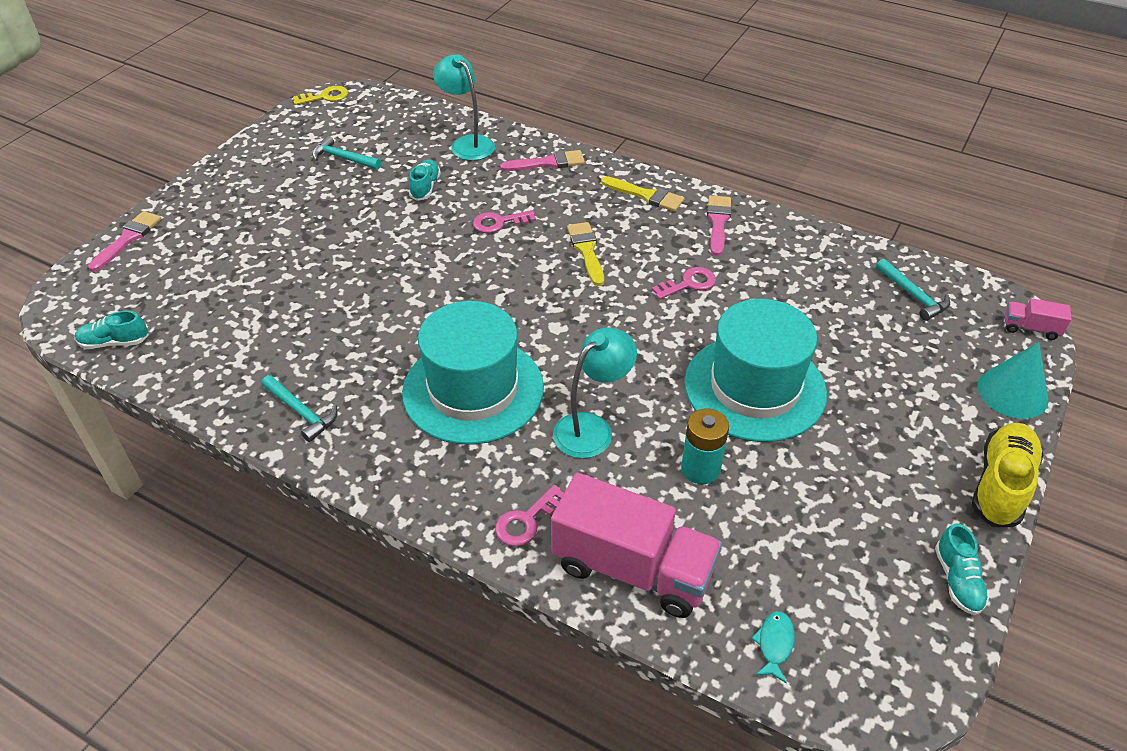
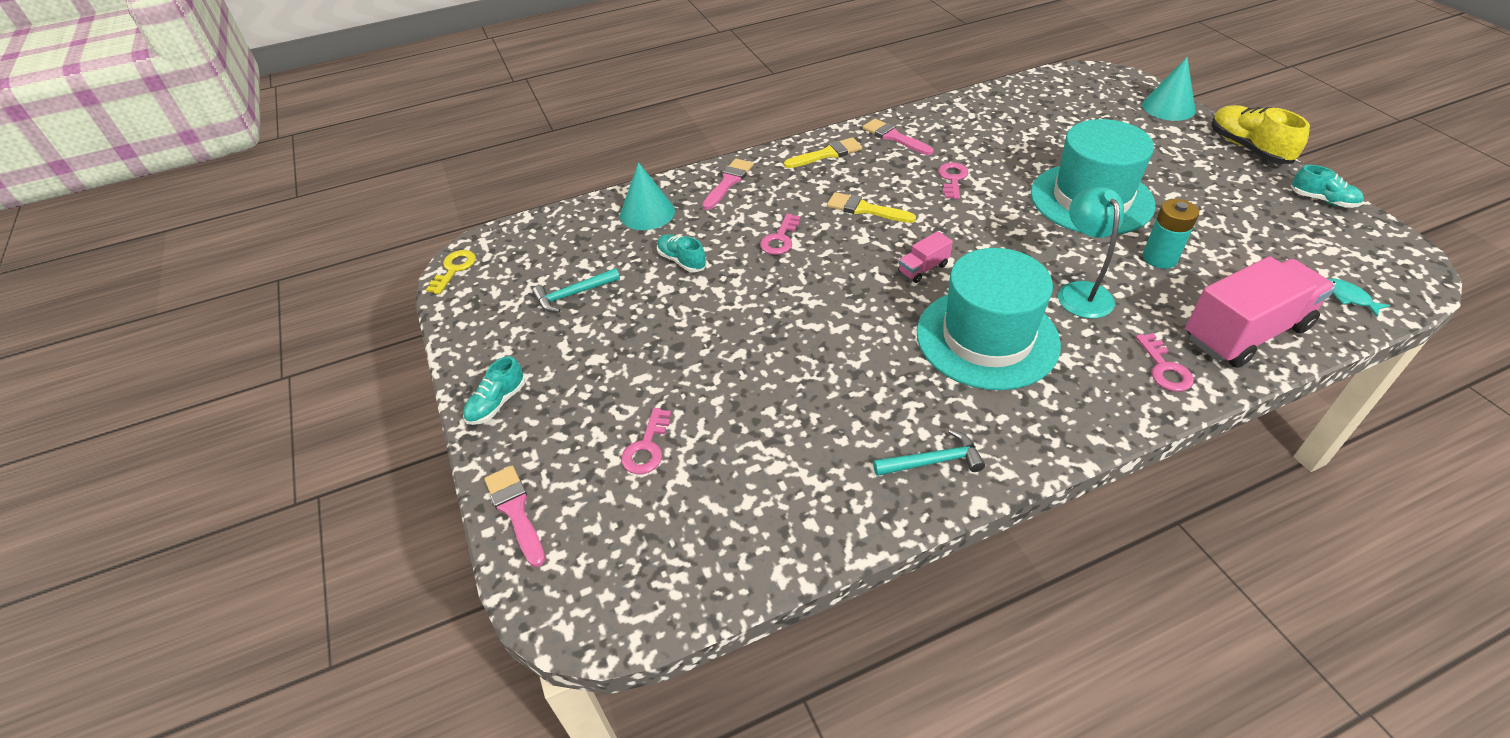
camera: 50 degrees left, 0 degrees up
(114, 342) = (695, 583): turquoise shoe -> turquoise shoe (497, 403)
(218, 265) = (647, 447): none -> pink key
(467, 143) = (647, 213): turquoise lamp -> turquoise cone
(913, 295) = (1048, 99): turquoise hammer -> none
(1030, 328) = (1114, 75): pink truck -> pink truck (923, 268)

